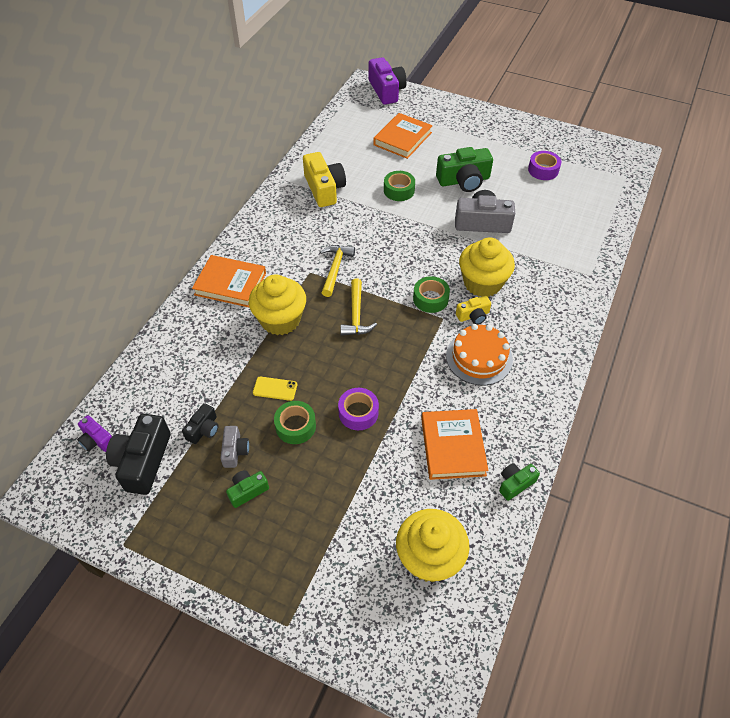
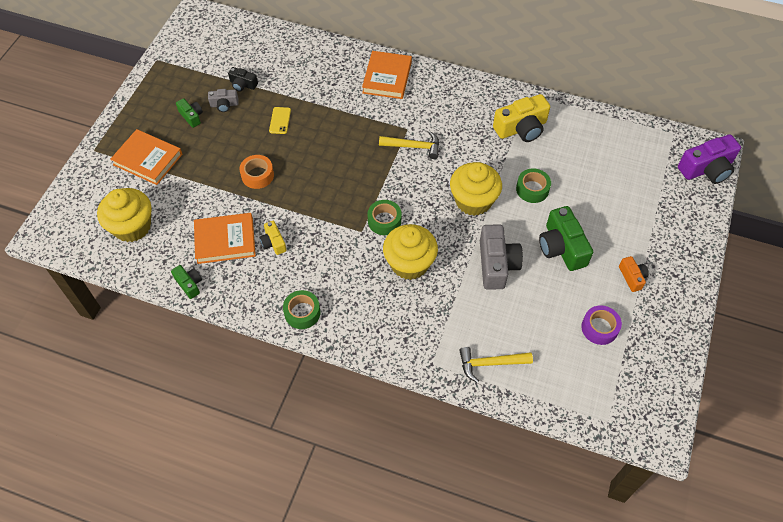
camera: 85 degrees right, 5 degrees up
(97, 440) = (234, 30): purple camera -> none
(143, 461) = (217, 57): black camera -> none
(280, 320) = (350, 115): yellow cupcake -> yellow cupcake (473, 201)
(295, 426) = (245, 137): green tape -> green tape (302, 313)
(356, 315) = (360, 166): yellow hammer -> yellow hammer (490, 363)
(358, 413) = (257, 175): purple tape -> orange tape
(402, 139) = (620, 188): orange book -> orange book (148, 159)
(473, 316) = (366, 255): yellow camera -> yellow camera (273, 242)
(479, 357) = (317, 260): orange cake -> none
(493, 146) = (632, 277): none -> orange camera

